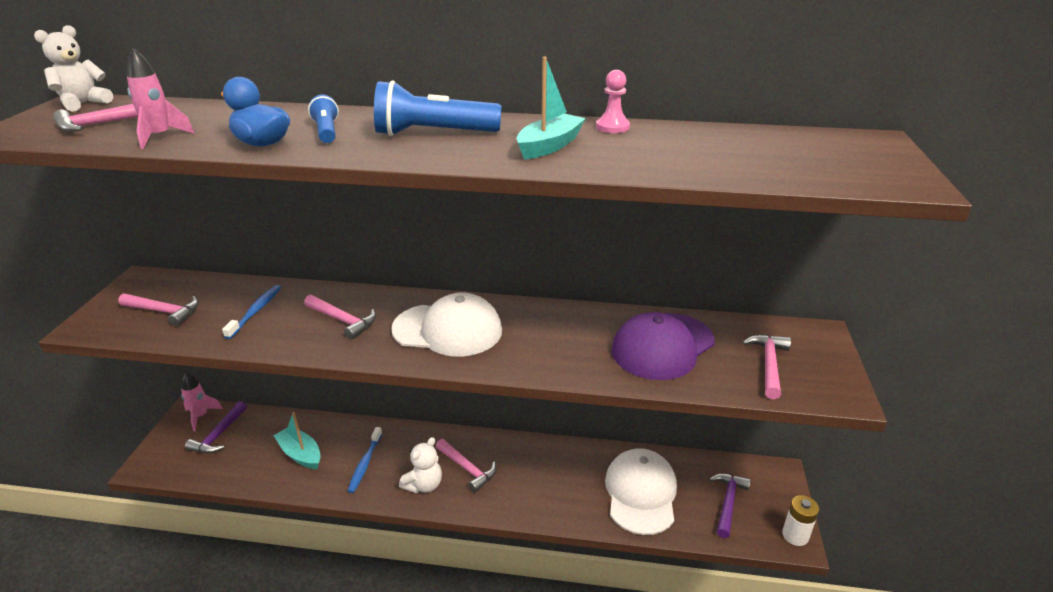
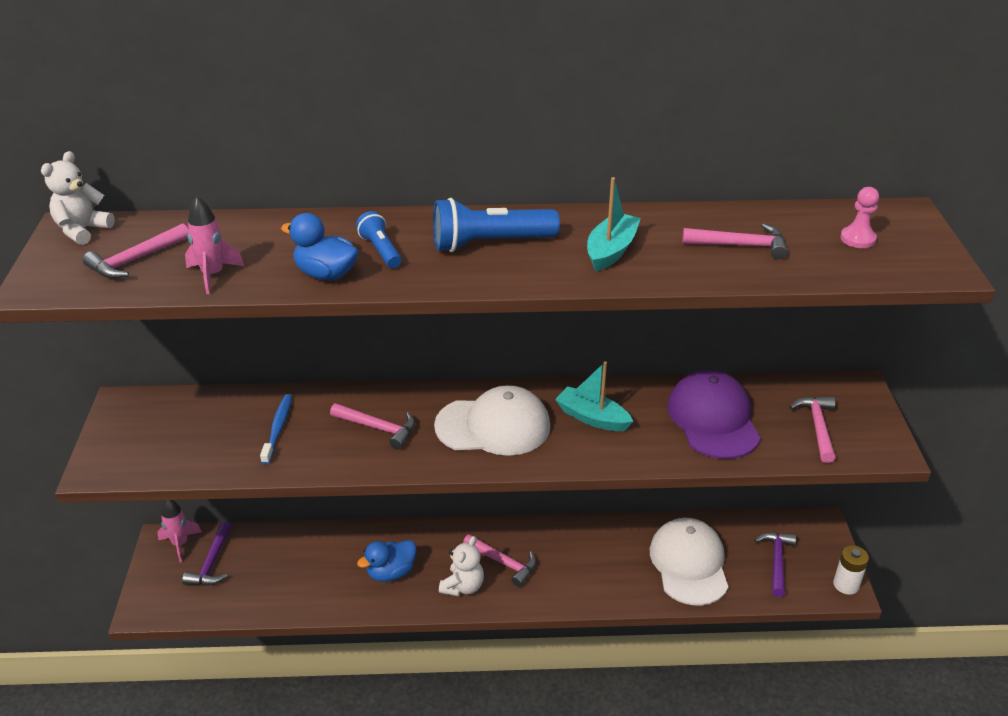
camera: 10 degrees left, 5 degrees up
(164, 312) = (176, 440): pink hammer -> pink hammer (741, 245)
(300, 454) = (315, 571): turquoise boat -> turquoise boat (592, 418)
(365, 464) = (391, 572): blue toothbrush -> blue duck
(612, 127) = (660, 217): pink pawn -> pink pawn (857, 239)
(662, 346) = (713, 419): purple cap -> purple cap turned 135 degrees clockwise

